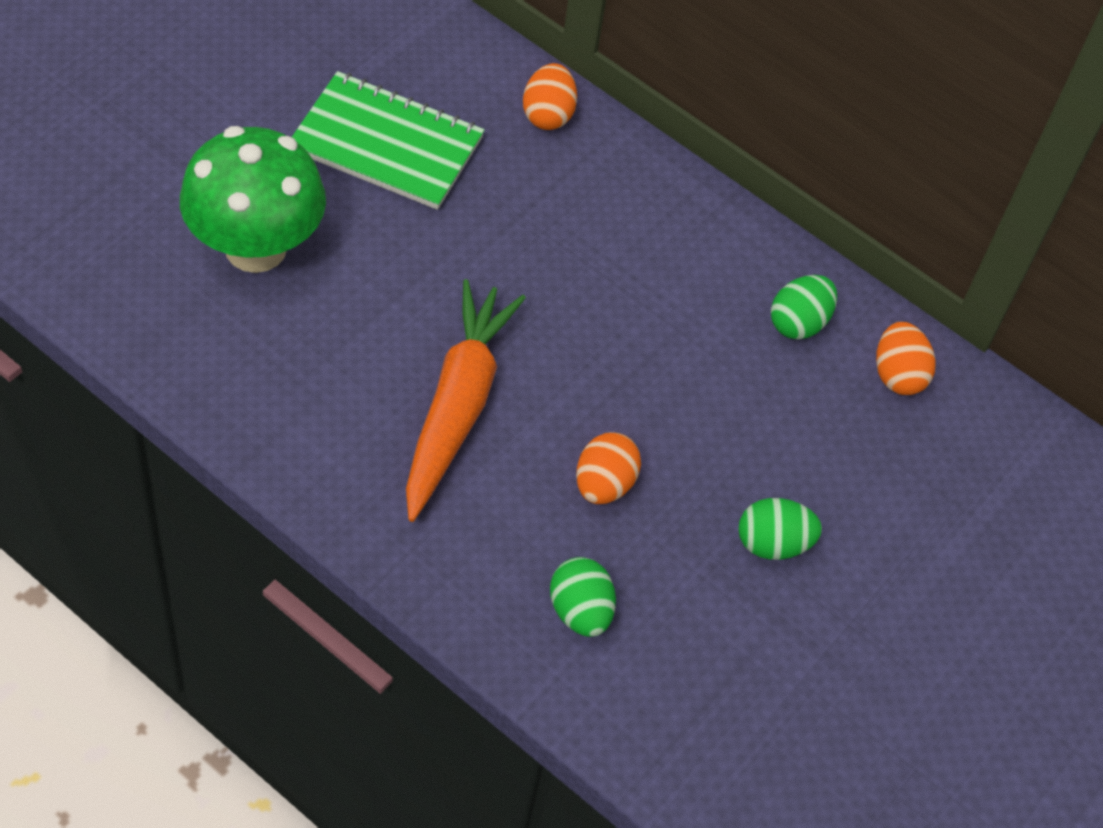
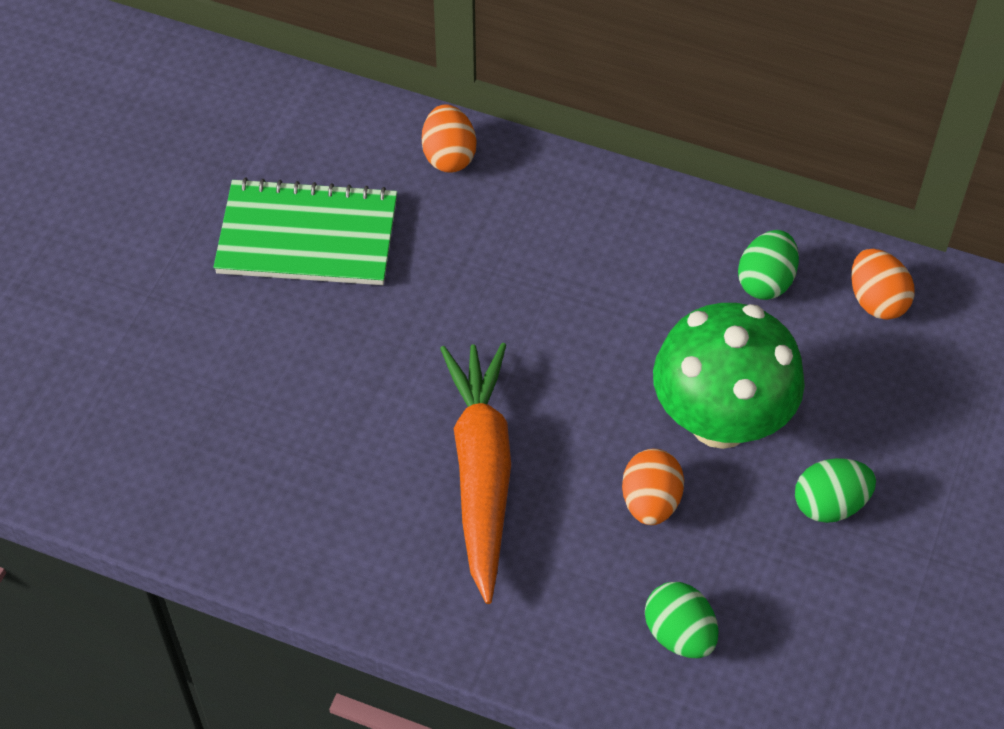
camera: 10 degrees left, 0 degrees up
(255, 248) = (223, 382): green mushroom -> green mushroom (720, 420)

